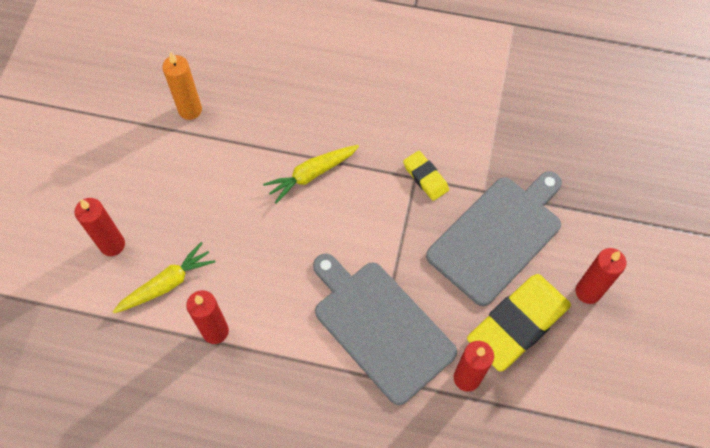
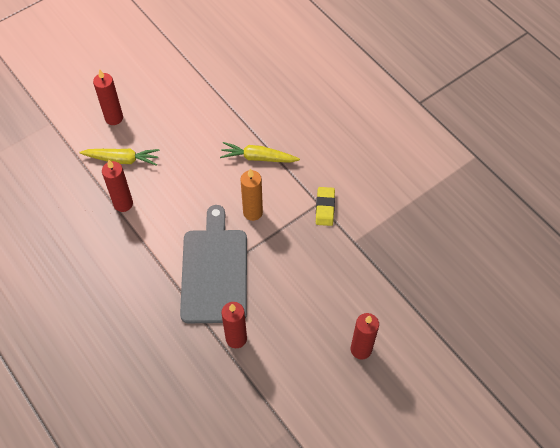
camera: 40 degrees right, 5 degrees down
(190, 110) = (224, 74): orange candle -> orange candle (252, 212)
(497, 236) = (336, 274): grey cutting board -> none
(517, 324) = (297, 333): yellow eraser -> none

